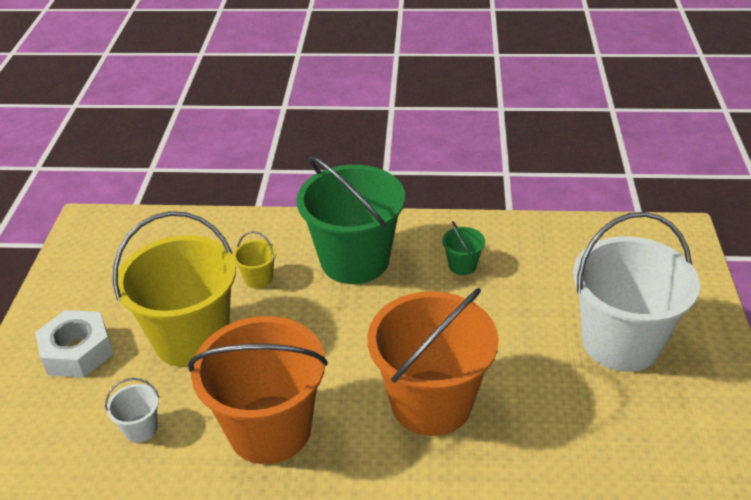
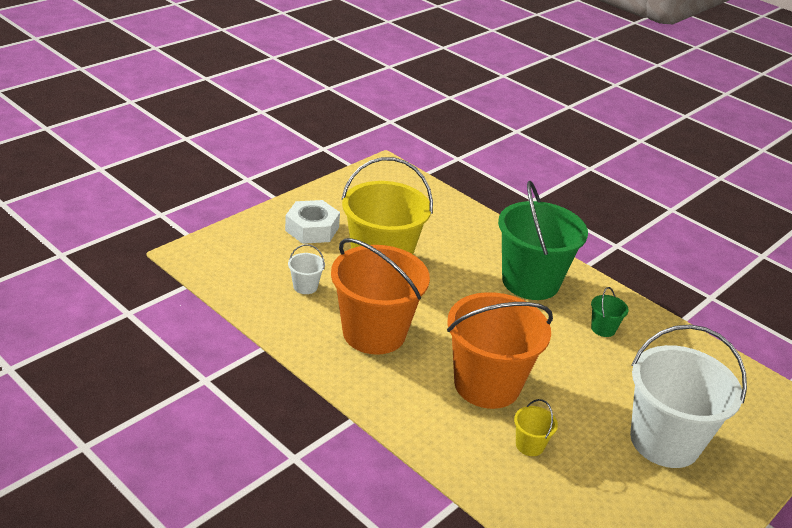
camera: 35 degrees right, 5 degrees down
(258, 278) = (456, 255): yellow bucket -> yellow bucket (529, 445)

